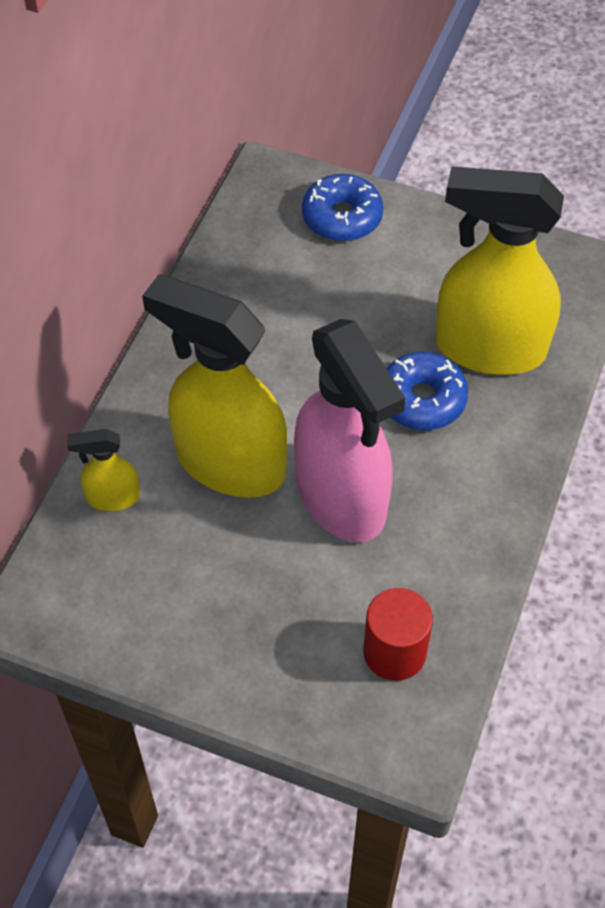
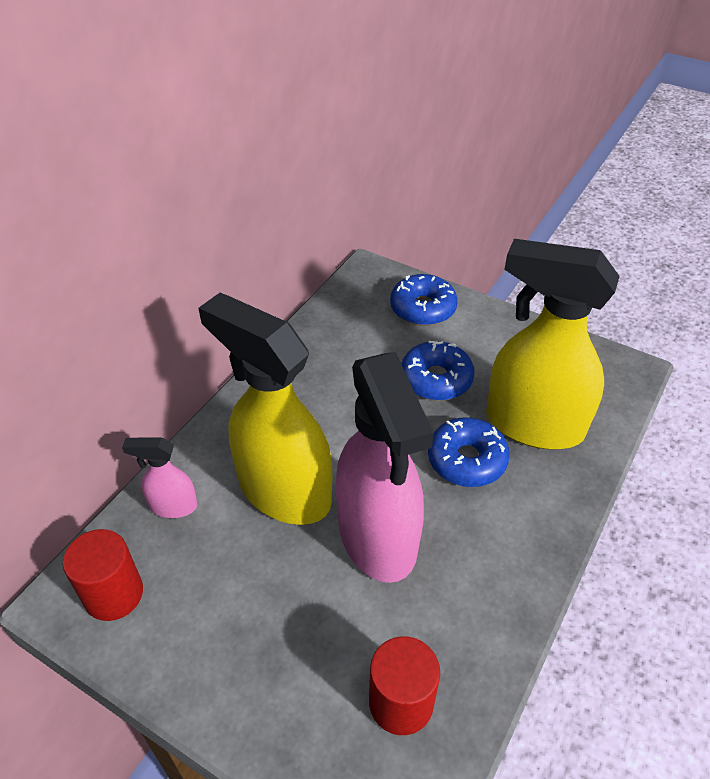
camera: 10 degrees right, 10 degrees down
(79, 597) = (114, 594): none -> red cylinder
(112, 497) = (173, 506): yellow spray bottle -> pink spray bottle
(373, 308) = (436, 379): none -> blue donut

